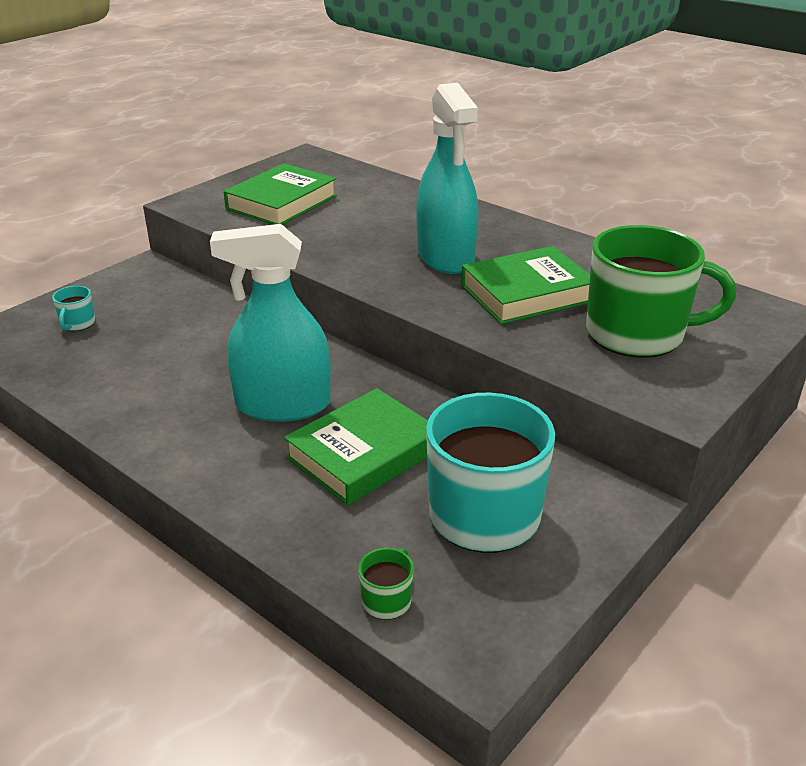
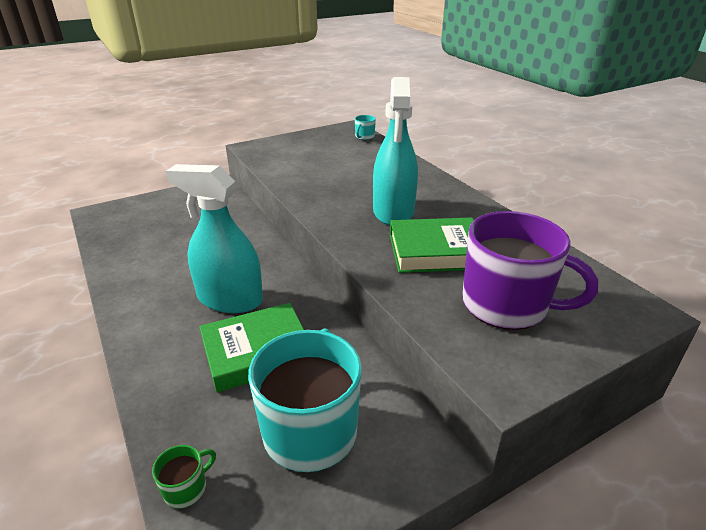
camera: 20 degrees right, 0 degrees up
(77, 324) = (151, 215): turquoise mug -> turquoise mug (364, 137)
(282, 202) = (310, 155): green book -> none
(637, 334) = (507, 305): green mug -> purple mug

